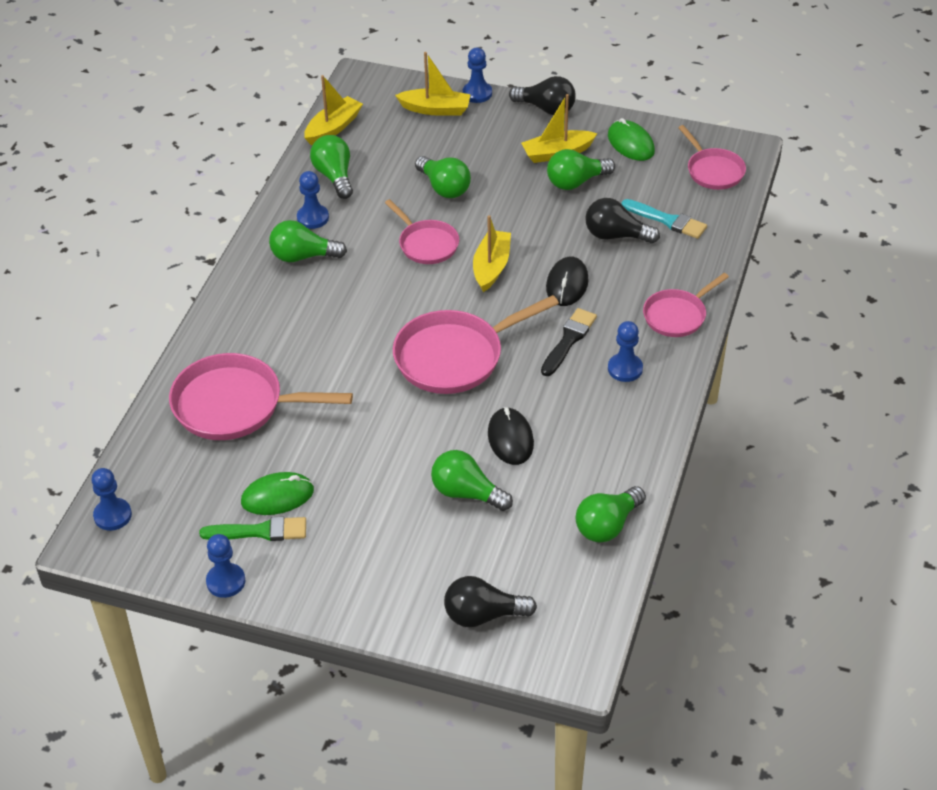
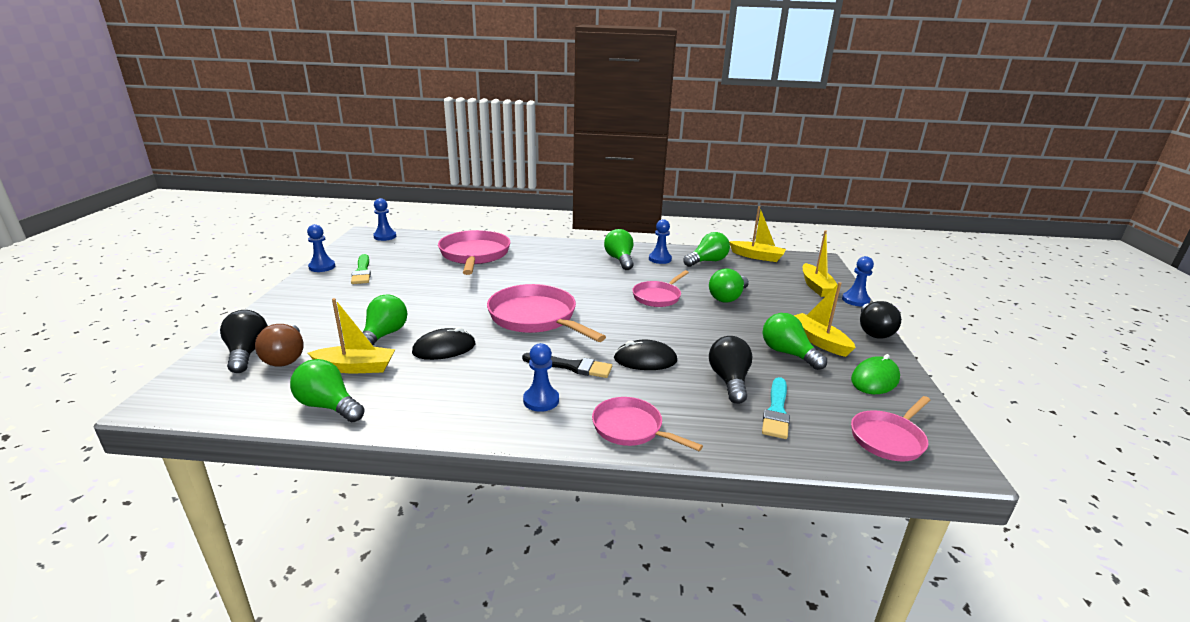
camera: 75 degrees right, 20 degrees down
(277, 496) = (392, 273): green mouse -> none
(491, 267) = (647, 323): yellow boat -> yellow boat (355, 367)
(500, 577) = (286, 357): none -> brown light bulb

